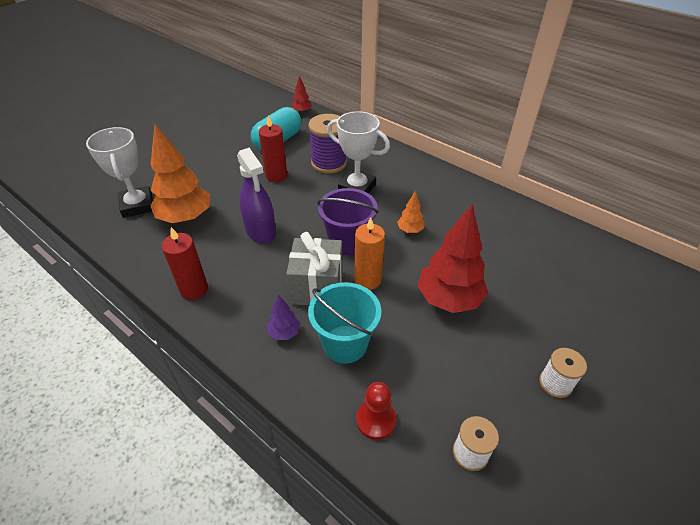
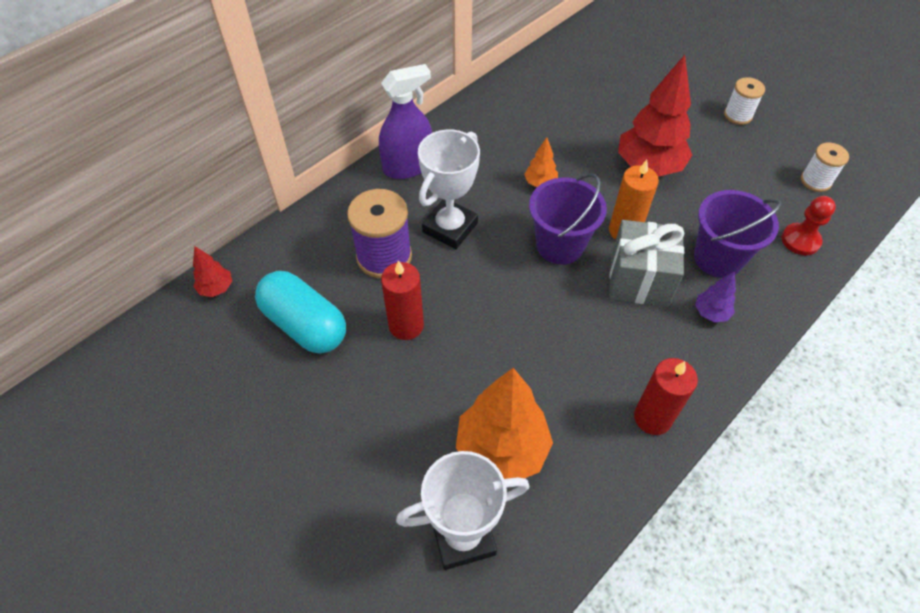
camera: 85 degrees left, 10 degrees up
(260, 231) = (537, 343): purple spray bottle -> purple spray bottle (408, 166)
(345, 344) = (718, 258): turquoise bucket -> purple bucket

